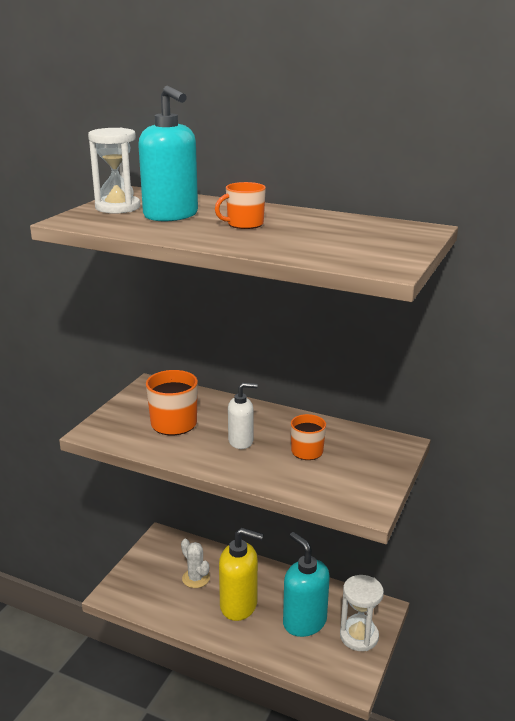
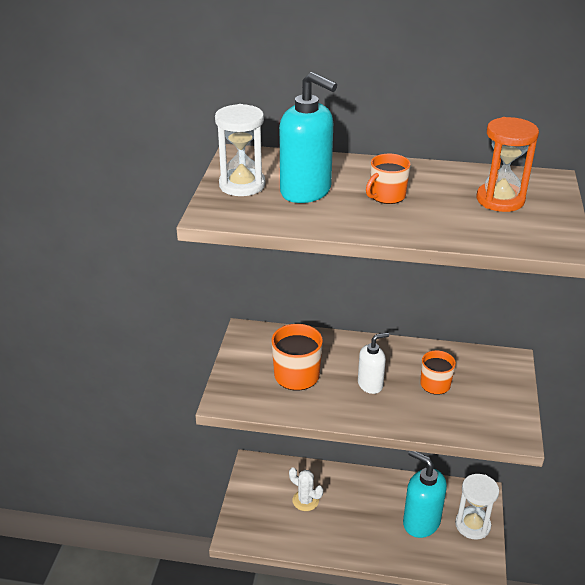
camera: 15 degrees left, 10 degrees up
(239, 605) = (357, 519): yellow soap dispenser -> none
(356, 236) = (500, 200): none -> orange hourglass

